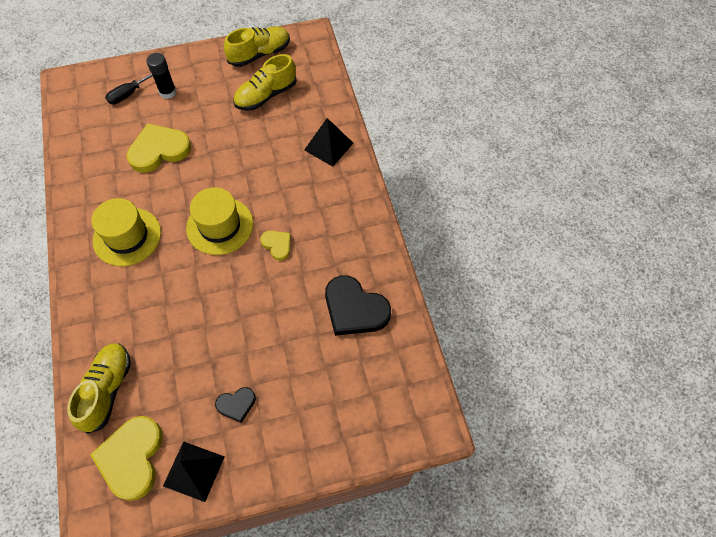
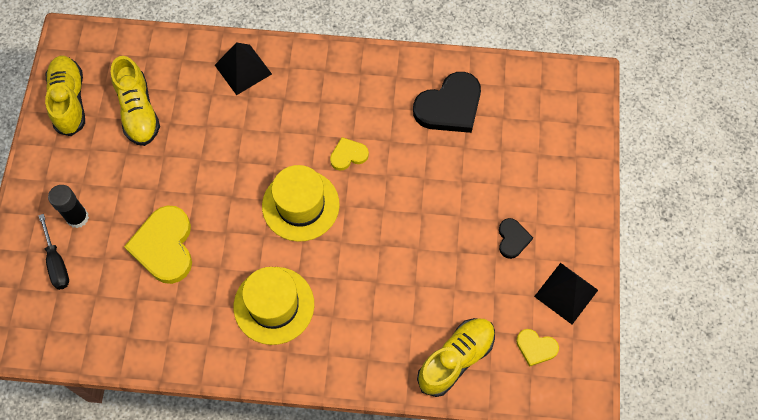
camera: 70 degrees left, 5 degrees up
(107, 390) = (456, 359): yellow shoe -> yellow shoe turned 105 degrees clockwise
(132, 458) = (536, 348): yellow heart -> yellow heart, size x0.52

